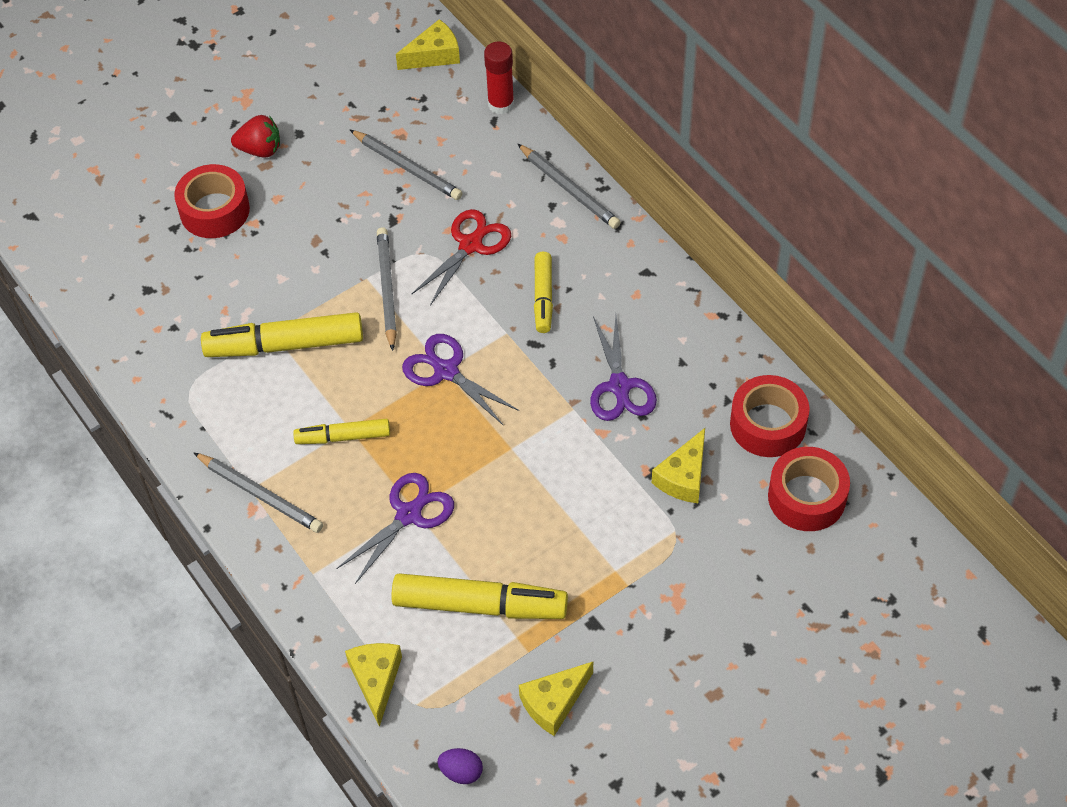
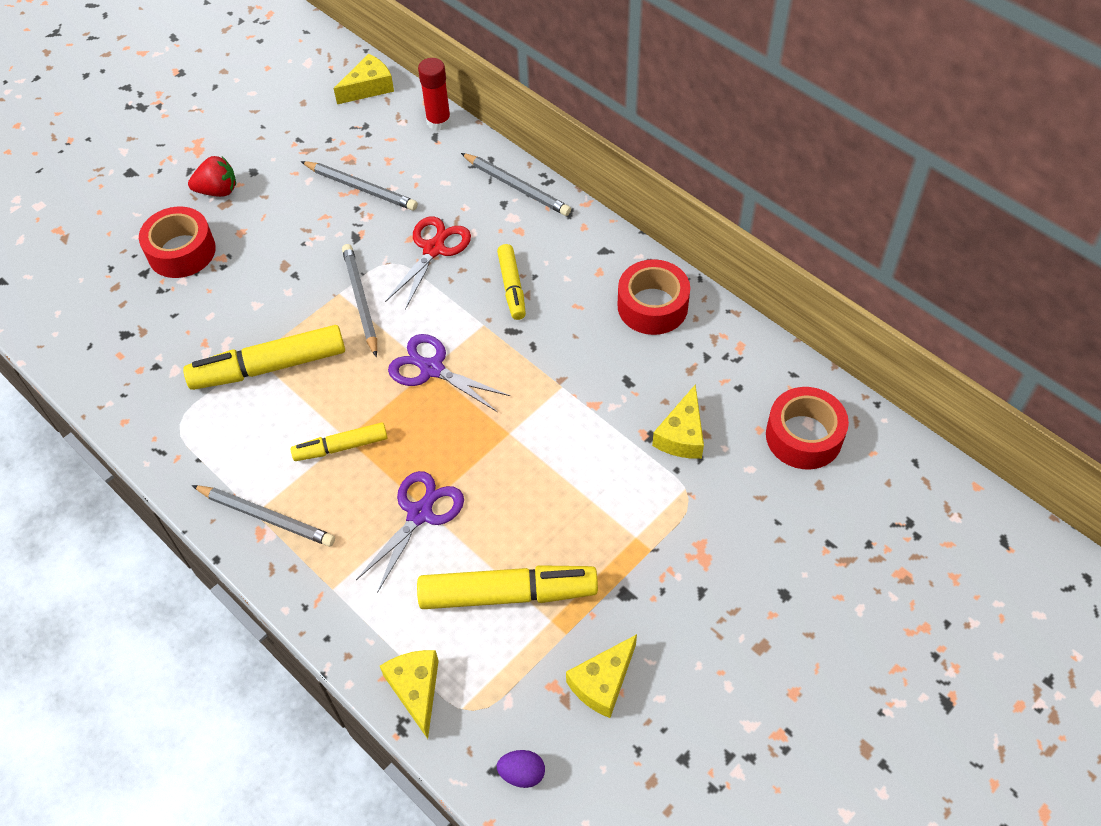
camera: 10 degrees left, 0 degrees up
(619, 386) = (602, 358): purple scissors -> none
(768, 424) = (750, 373): red tape -> red tape (652, 306)

